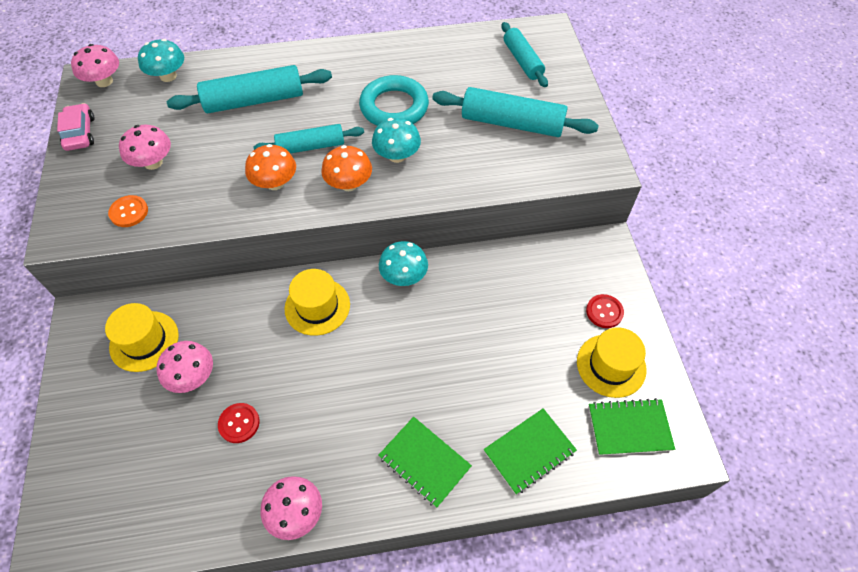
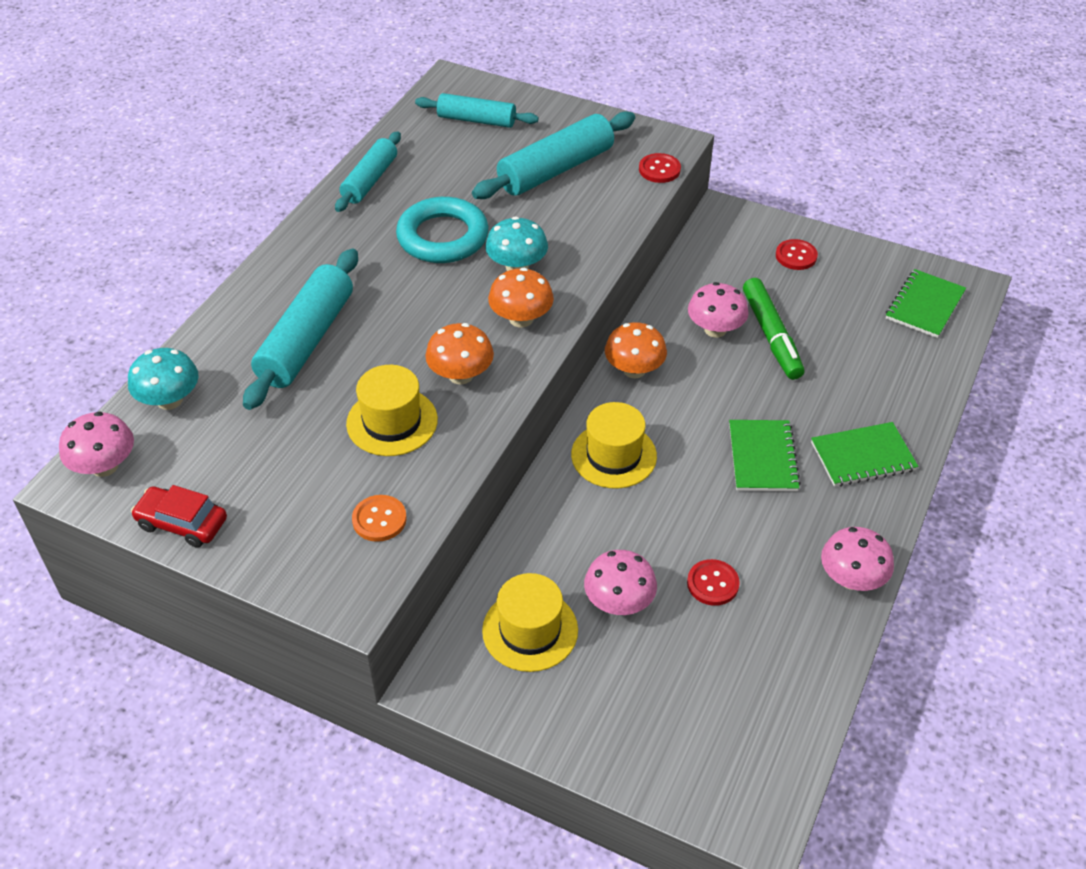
camera: 55 degrees left, 10 degrees down
(80, 133) = (182, 523): pink car -> red car
(153, 162) = (316, 468): pink mushroom -> pink mushroom (715, 329)
(311, 146) = (434, 324): turquoise rolling pin -> turquoise rolling pin (370, 180)
(404, 276) = (634, 370): turquoise mushroom -> orange mushroom
(504, 339) = (771, 336): none -> green marker
(529, 451) = (902, 380): green notebook -> green notebook (762, 457)
(567, 175) = (659, 169): none -> red button
(611, 365) = (855, 282): yellow hat -> yellow hat (392, 422)

